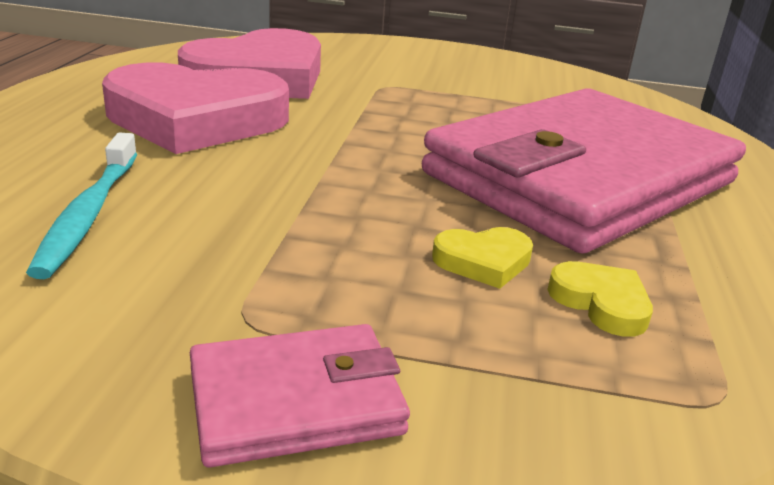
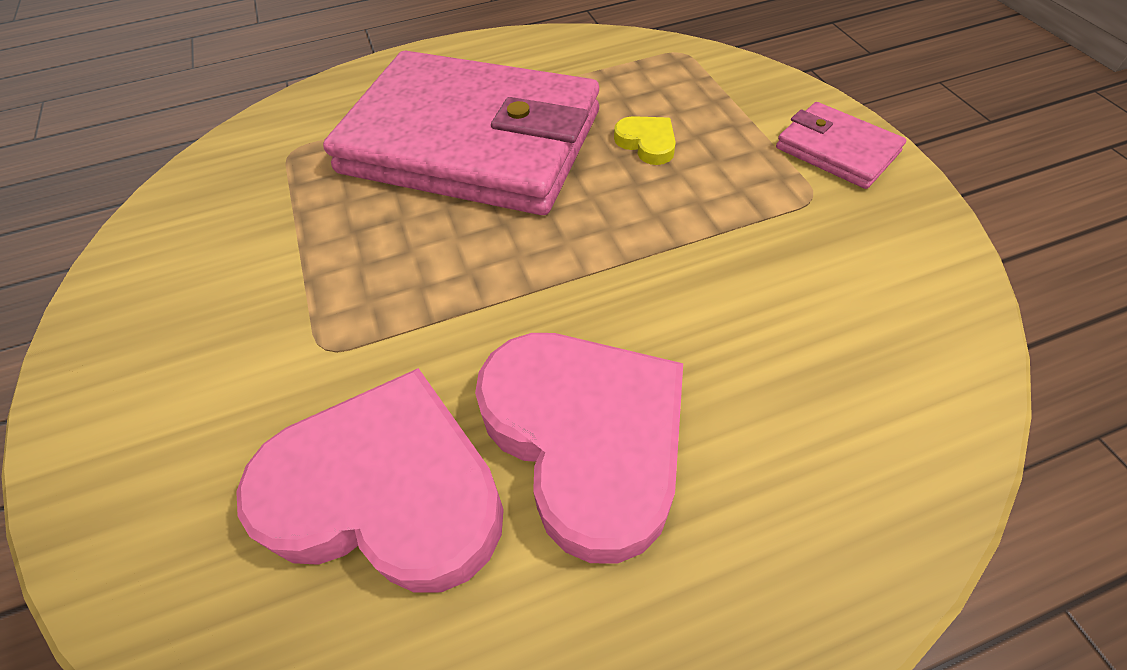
camera: 115 degrees left, 25 degrees up
(89, 214) = (823, 349): turquoise toothbrush -> none
(601, 303) = (641, 95): yellow heart -> none

